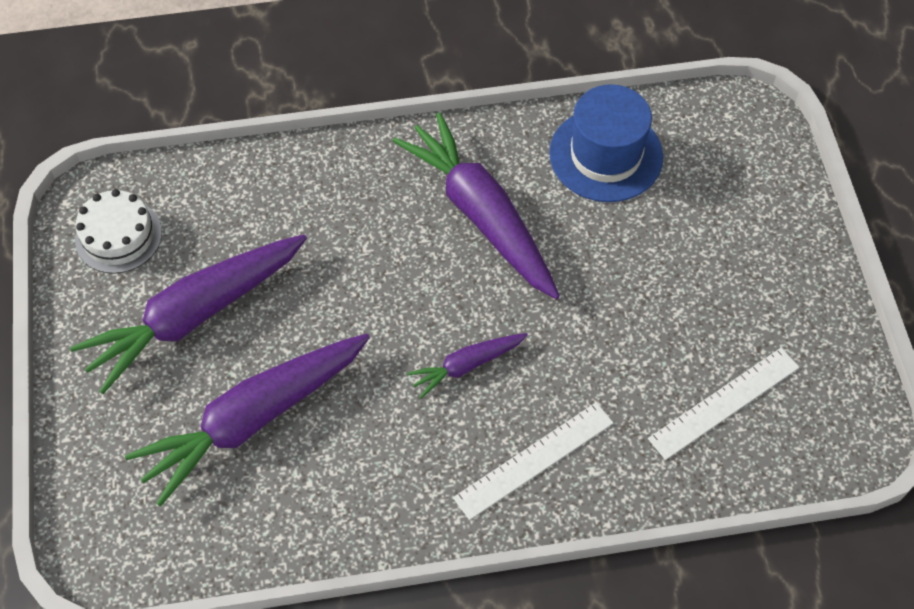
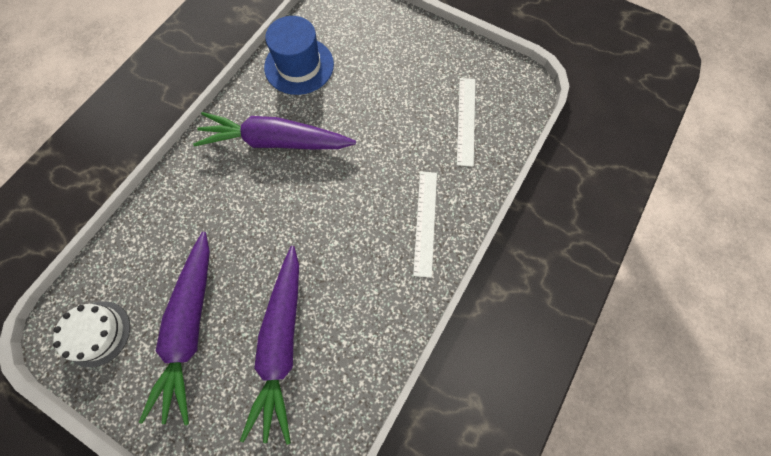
camera: 50 degrees left, 10 degrees up
(466, 365) = (349, 213): purple carrot -> none

